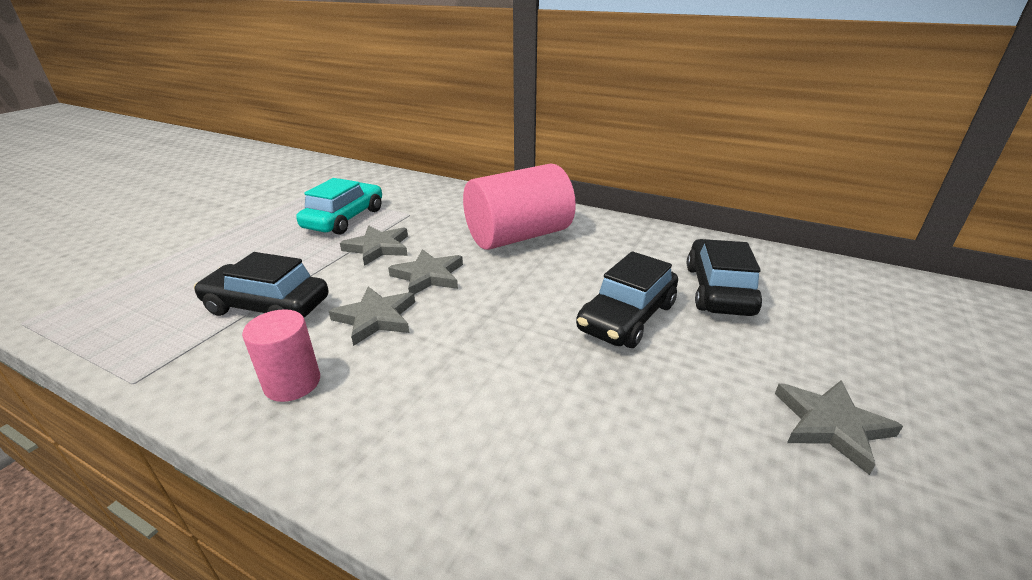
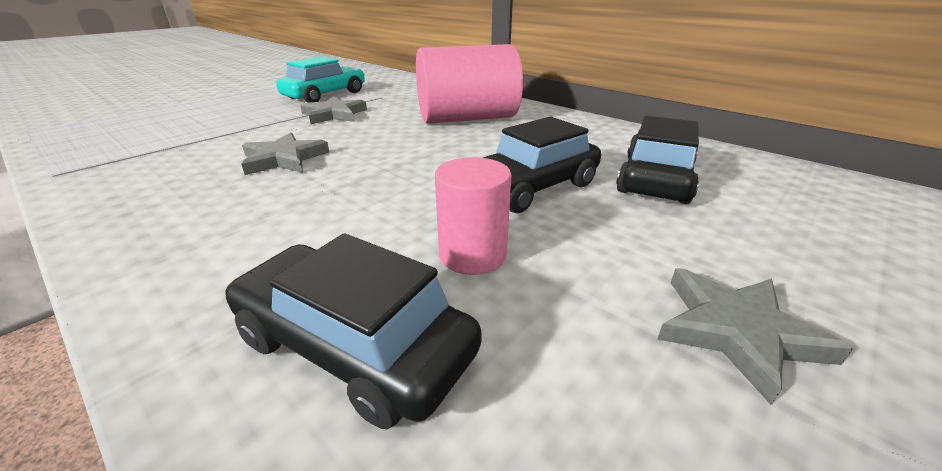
camera: 15 degrees right, 0 degrees up
(267, 306) = (205, 141): black car -> black car (354, 346)
(292, 383) = (166, 193): pink cylinder -> pink cylinder (472, 254)
(428, 276) = (359, 136): grey star -> none

